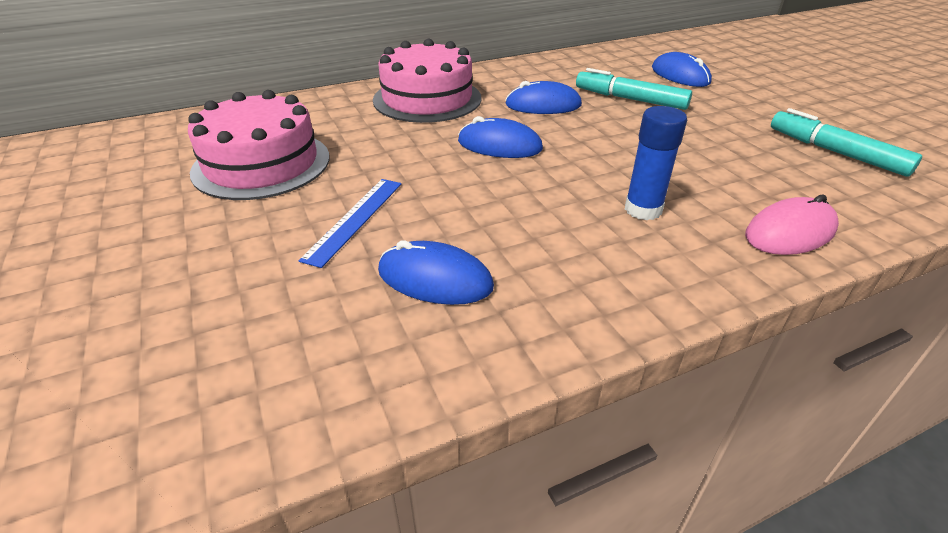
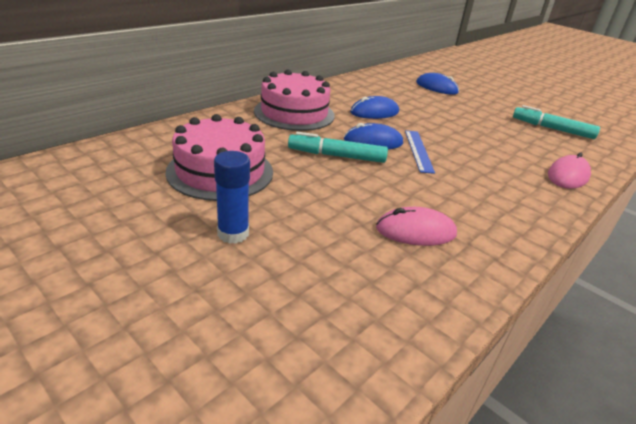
camera: 25 degrees left, 5 degrees down
(355, 219) = (329, 202): blue ruler -> blue ruler (418, 150)
(435, 279) = (415, 231): blue mouse -> pink mouse
(630, 99) = (423, 105): turquoise marker -> turquoise marker (337, 156)
(643, 209) = (489, 173): blue glue stick -> blue glue stick (233, 234)

